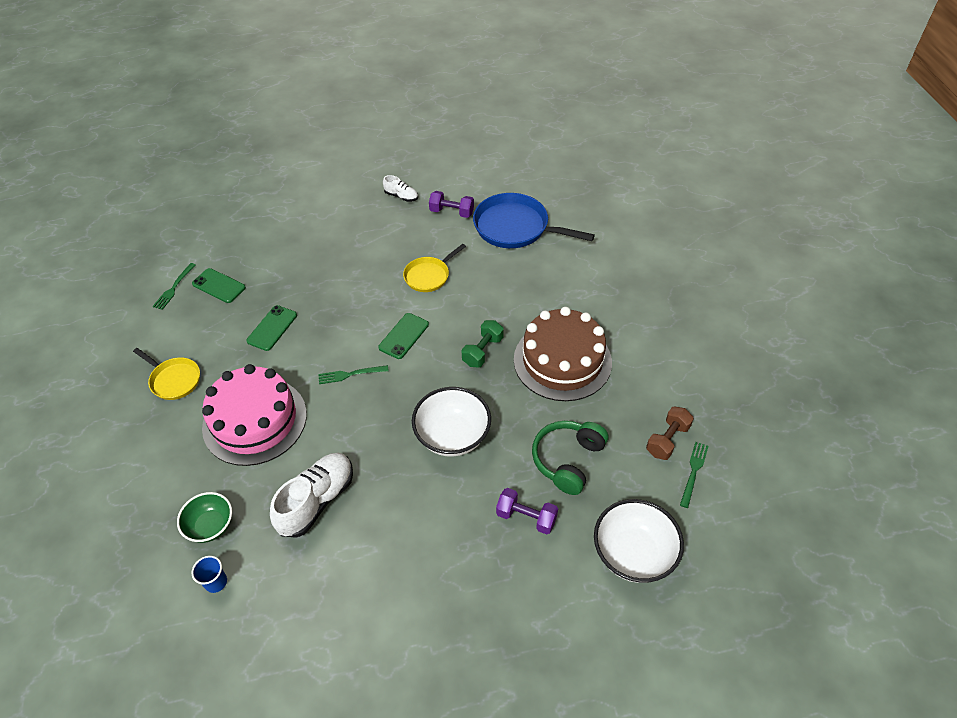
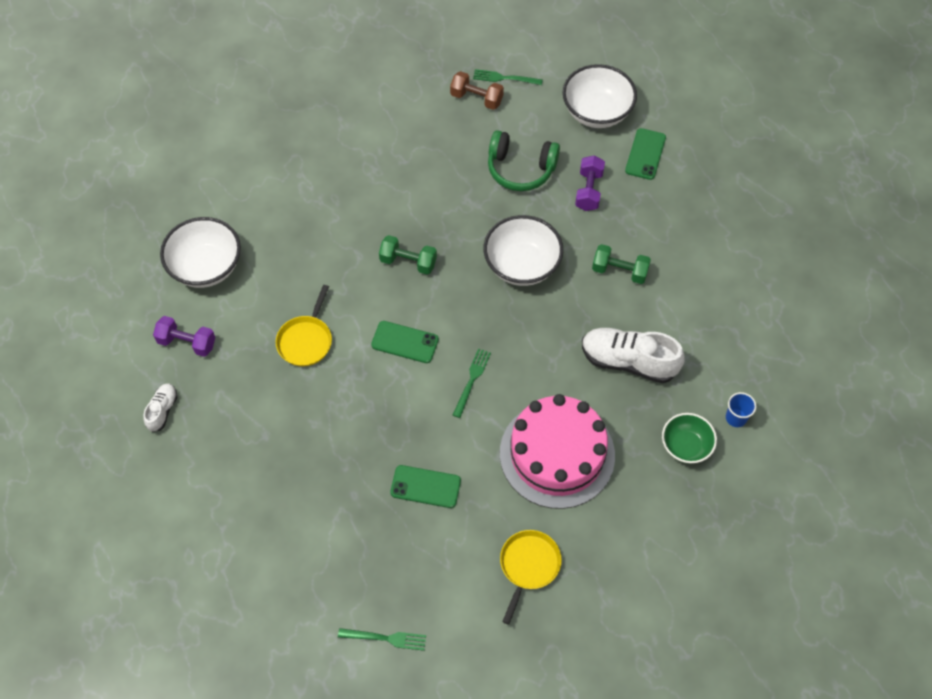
camera: 105 degrees left, 10 degrees up
(219, 286) = (370, 581): green phone -> green phone (645, 154)
(350, 374) = (472, 380): green fork -> green fork turned 135 degrees counterclockwise
(419, 520) = (619, 271): none -> green dumbbell
(429, 276) = (306, 340): yellow pan -> yellow pan turned 75 degrees clockwise
(452, 212) = (187, 343): purple dumbbell -> purple dumbbell turned 75 degrees counterclockwise
(515, 227) = (206, 267): blue pan -> white bowl
(562, 361) = (404, 190): brown cake -> none

